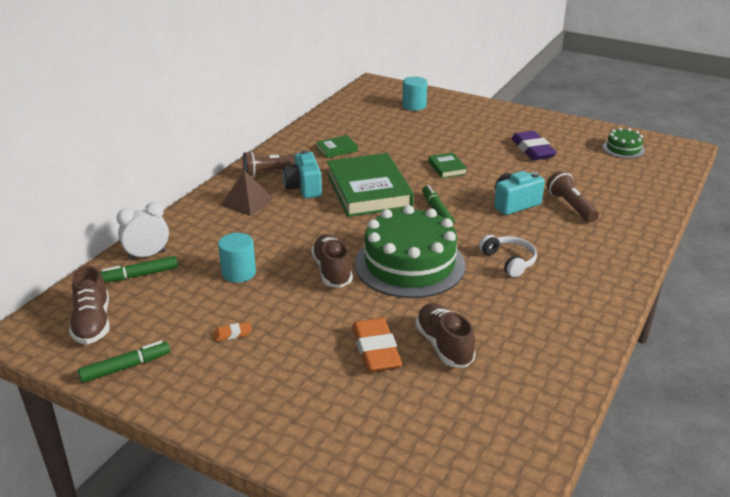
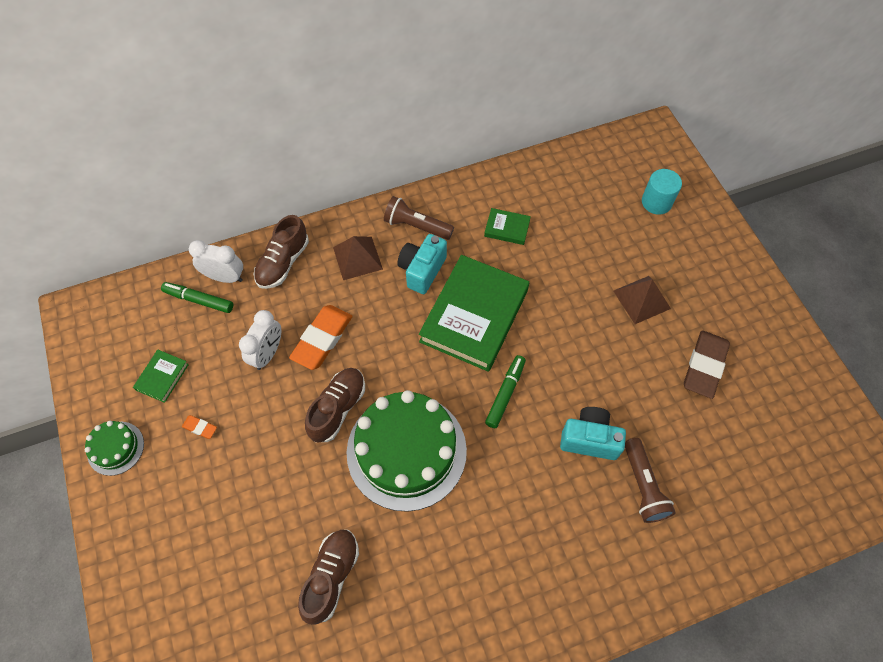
camera: 40 degrees right, 30 degrees up
(92, 323) = (125, 336): brown shoe -> brown shoe (283, 263)
(125, 367) = (105, 406): green marker -> none
(239, 273) = (268, 354): turquoise cylinder -> white clock
(376, 350) = (278, 536): orange eraser -> orange eraser (322, 339)
(447, 168) = (582, 333): green book -> green book (162, 377)
(461, 142) = (642, 299): none -> brown pyramid
(509, 261) = (496, 517): white headphones -> none
(532, 150) = (704, 366): purple eraser -> brown eraser
(571, 206) = (643, 486): brown flashlight -> brown flashlight turned 150 degrees clockwise
(623, 149) = (812, 437): green cake -> green cake (115, 448)

